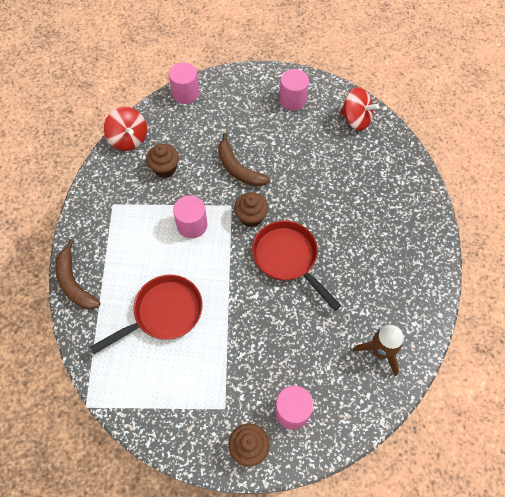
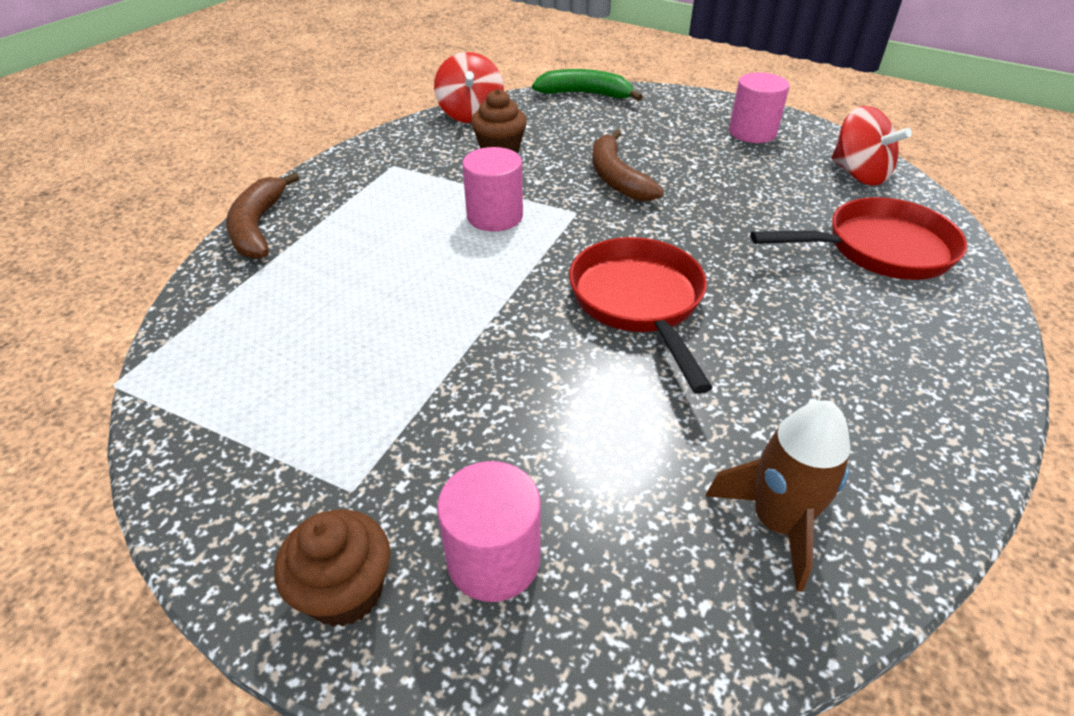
camera: 25 degrees right, 20 degrees down
(163, 313) = (359, 304): red pan -> red pan (879, 249)
(185, 93) = (585, 94): pink cylinder -> green banana
(251, 217) = (602, 233): brown cupcake -> none

